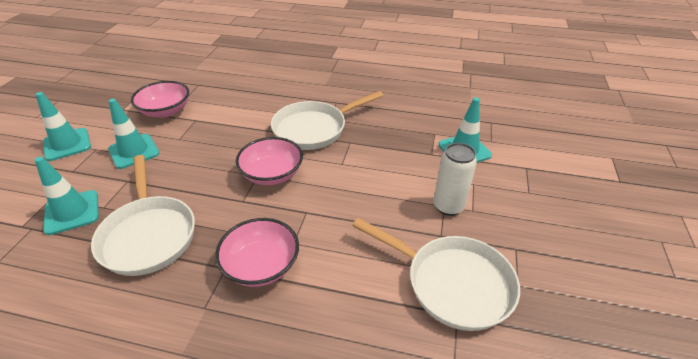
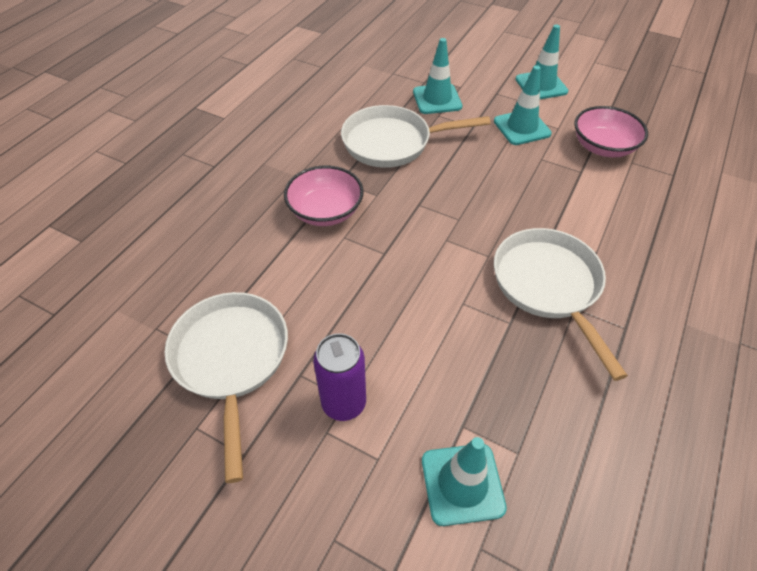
camera: 105 degrees right, 10 degrees up
(272, 174) = (457, 231): pink bowl -> none
(448, 206) = (344, 403): white can -> purple can
(452, 283) = (232, 360): white pan -> white pan turned 120 degrees clockwise

